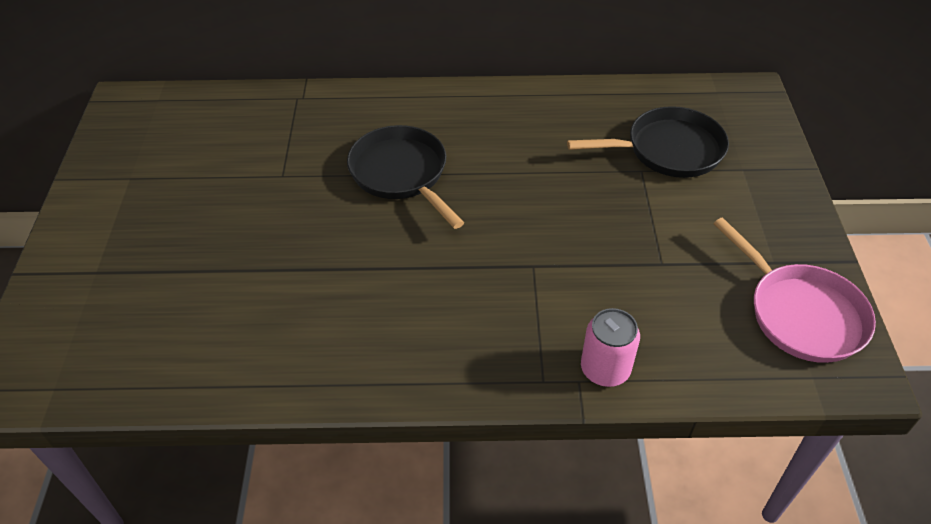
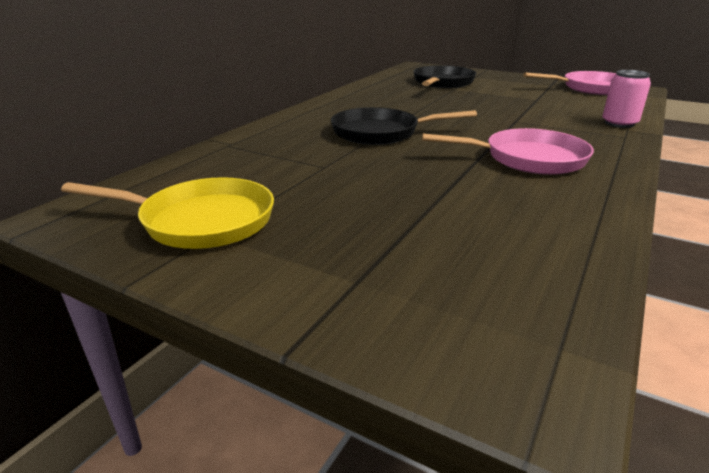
camera: 60 degrees left, 20 degrees down
(145, 162) = (200, 221): none -> yellow pan
(393, 306) = (528, 159): none -> pink pan

